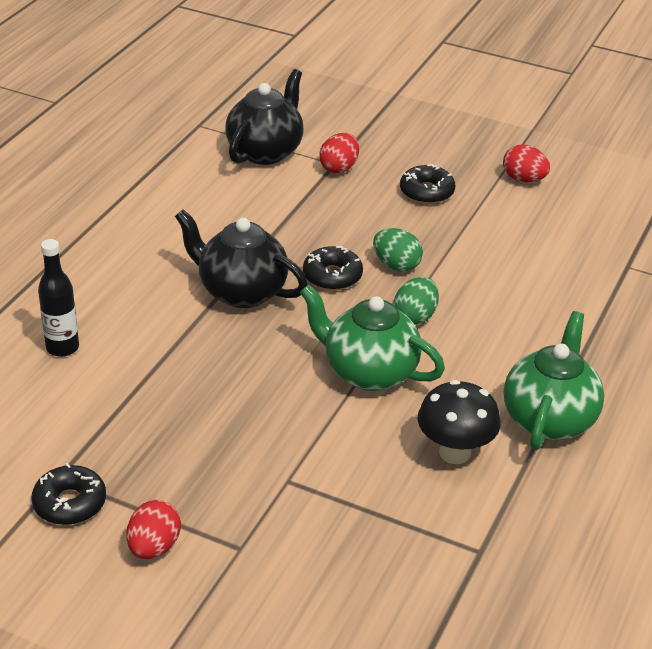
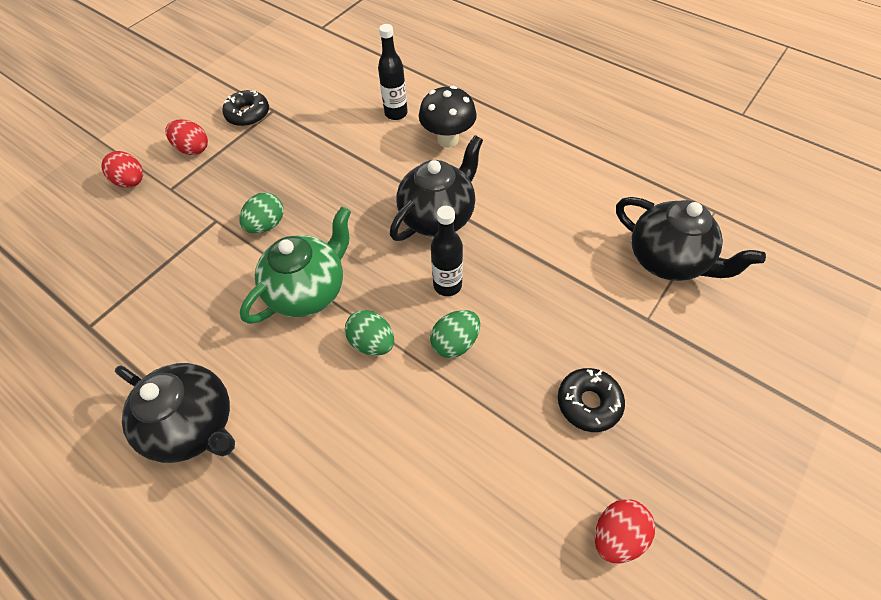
camera: 105 degrees right, 20 degrees up
(284, 429) = (267, 225): none -> green egg
(332, 276) = (447, 285): black donut -> black bottle
(339, 168) = (638, 322): red egg -> red egg (132, 182)
(455, 452) = (191, 334): black mushroom -> black mushroom (447, 139)
(549, 419) = (195, 424): green teapot -> black teapot

